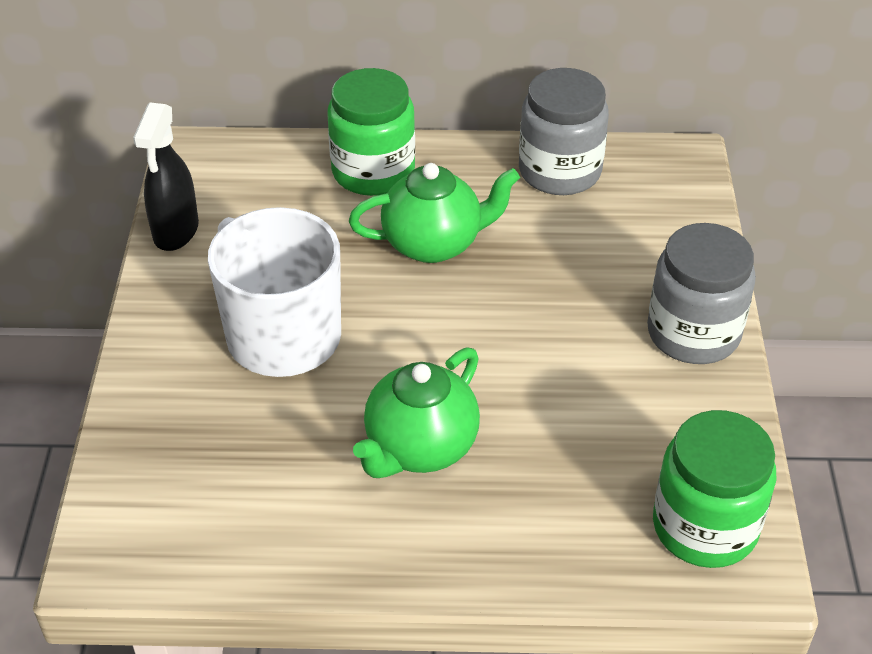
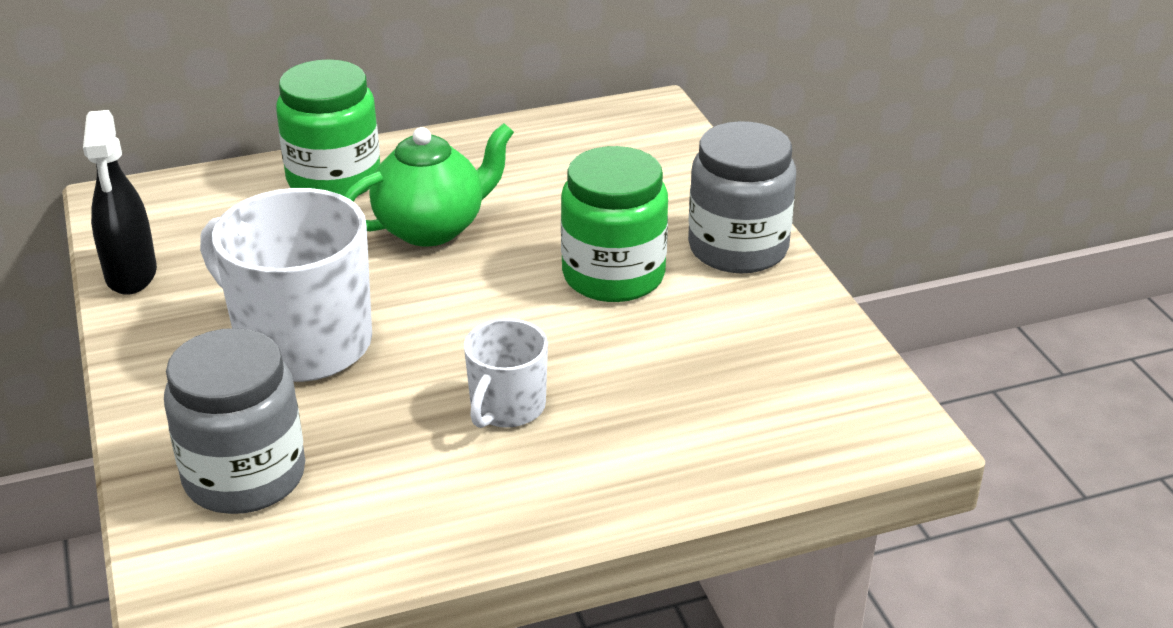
camera: 20 degrees left, 10 degrees down
(420, 447) = (506, 407): green teapot -> white mug
(559, 171) = (533, 143): grey jar -> grey jar (244, 476)
(705, 527) = (835, 405): green jar -> green jar (613, 275)

